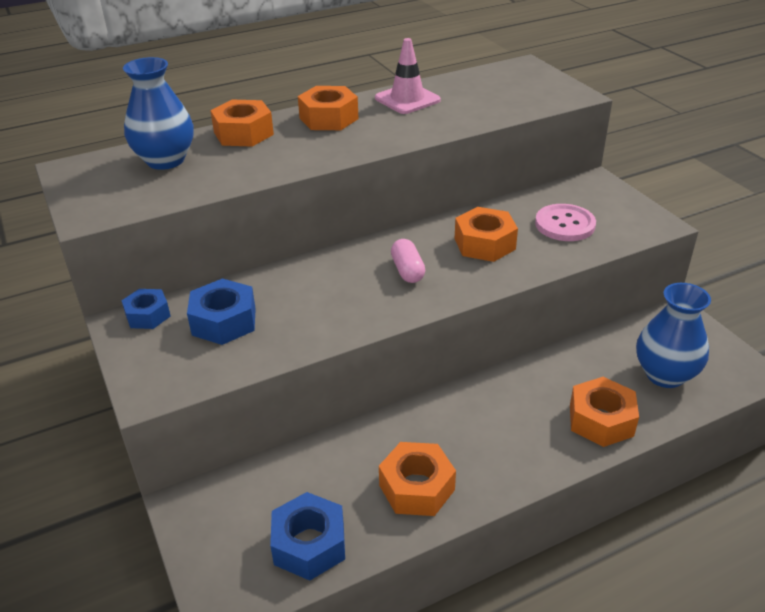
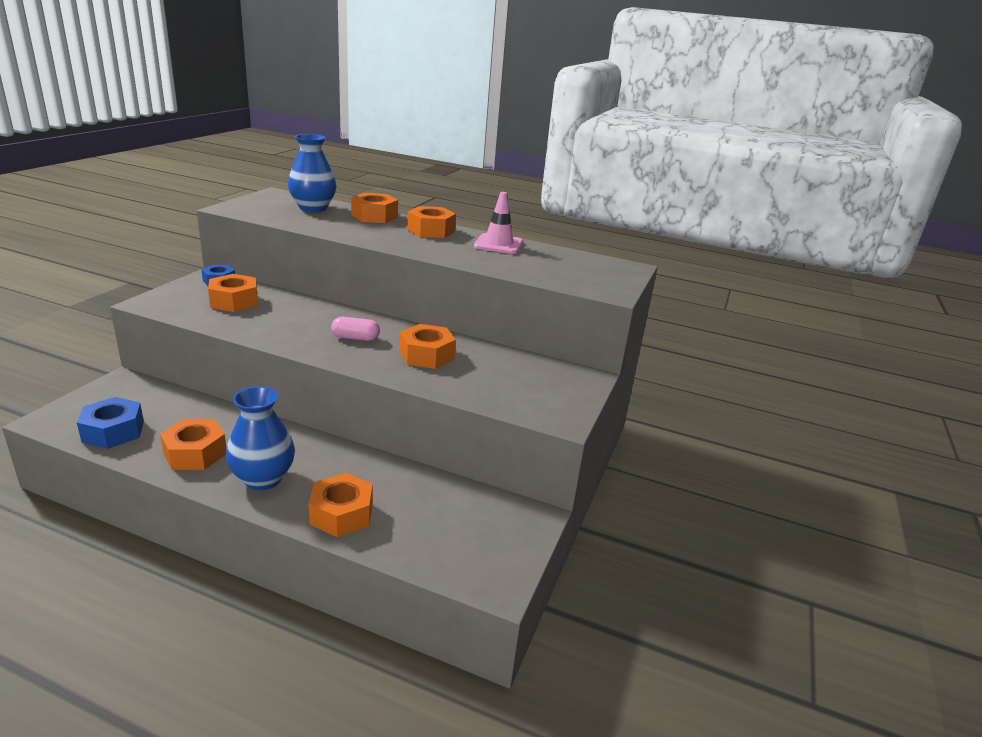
camera: 45 degrees right, 10 degrees down
(224, 321) = (234, 301): blue nut -> orange nut
(407, 271) = (355, 338): pink capsule -> pink capsule turned 60 degrees clockwise
(565, 224) = (499, 379): pink button -> none
(665, 375) = (437, 532): blue vase -> blue vase (263, 479)

